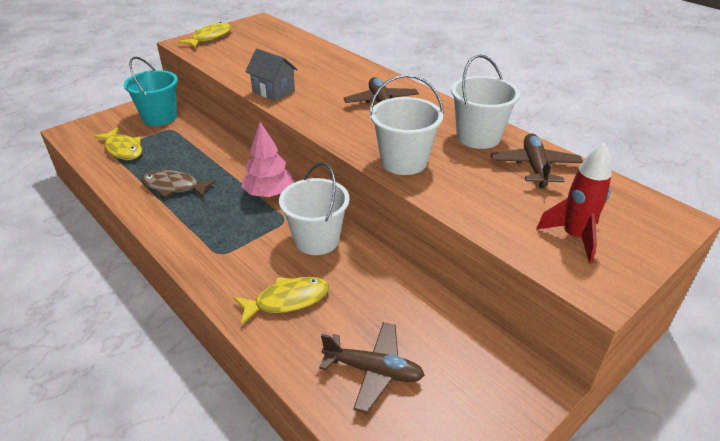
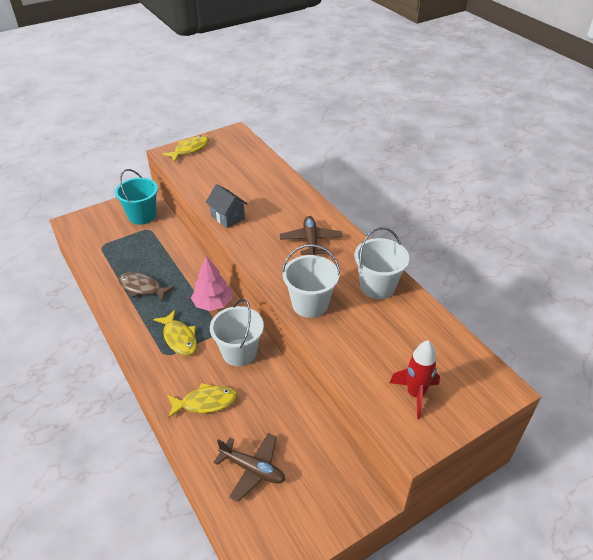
camera: 10 degrees right, 5 degrees up
(123, 149) = (109, 246): yellow fish -> yellow fish (179, 338)
(534, 167) = (411, 323): brown plane -> none

